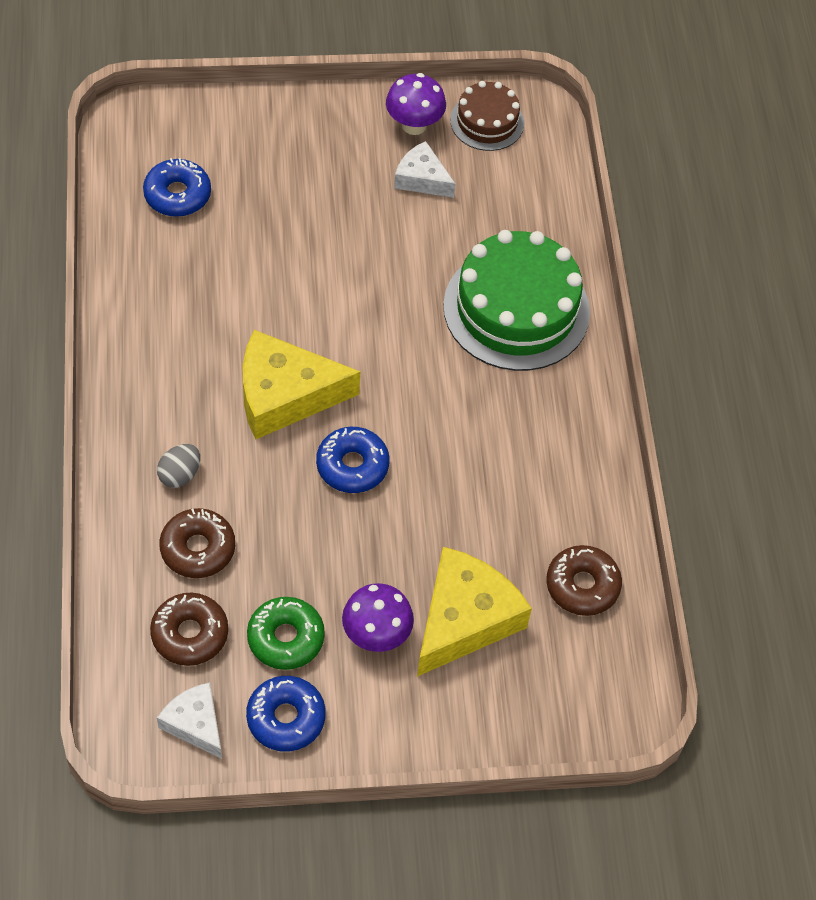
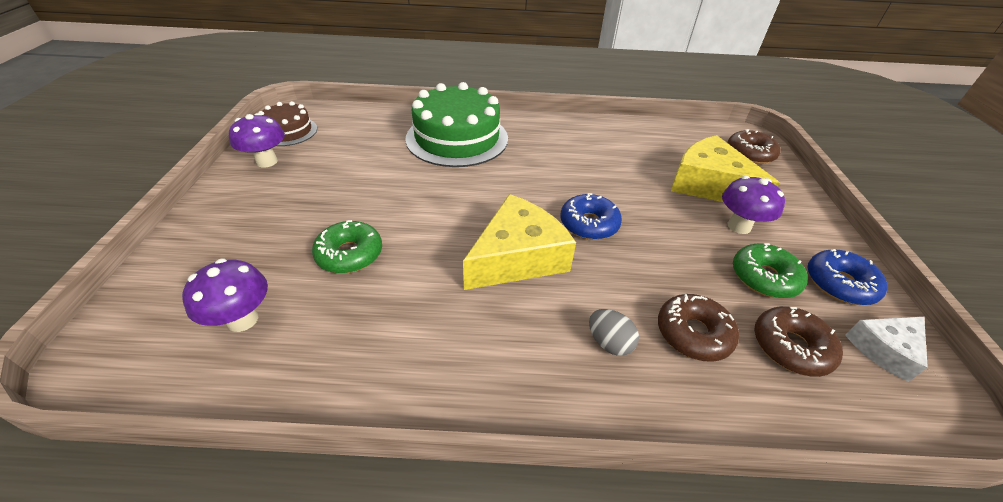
camera: 80 degrees left, 15 degrees down
(177, 195) = (242, 320): blue donut -> purple mushroom
(267, 248) = (350, 254): none -> green donut
(284, 395) = (517, 257): yellow cheese -> yellow cheese turned 135 degrees counterclockwise
(421, 179) = (322, 163): white cheese -> none
(582, 585) = (667, 139): brown donut -> brown donut (750, 154)

